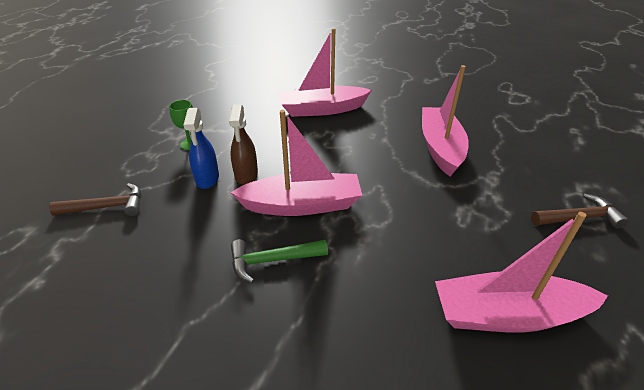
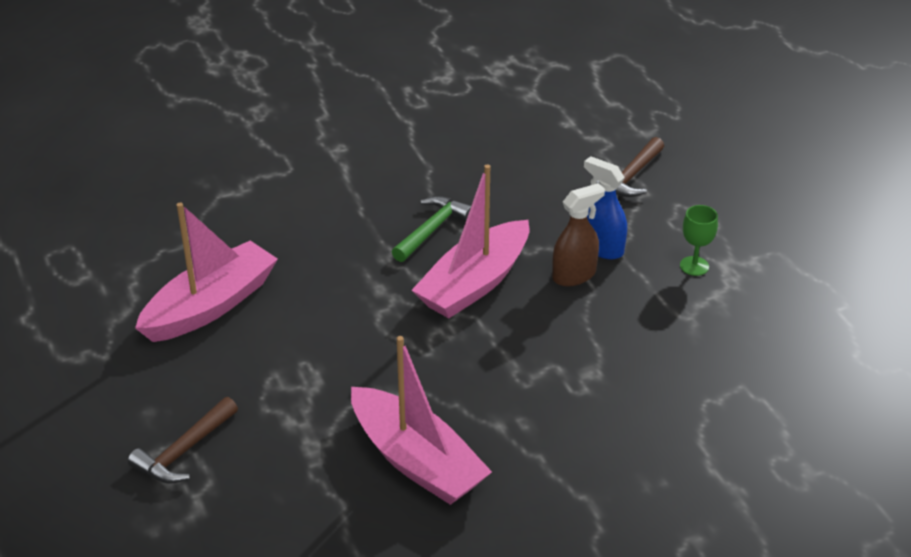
camera: 135 degrees right, 0 degrees up
(246, 175) = (574, 275): brown spray bottle -> brown spray bottle turned 105 degrees clockwise
(322, 109) = (649, 424): pink boat -> none

